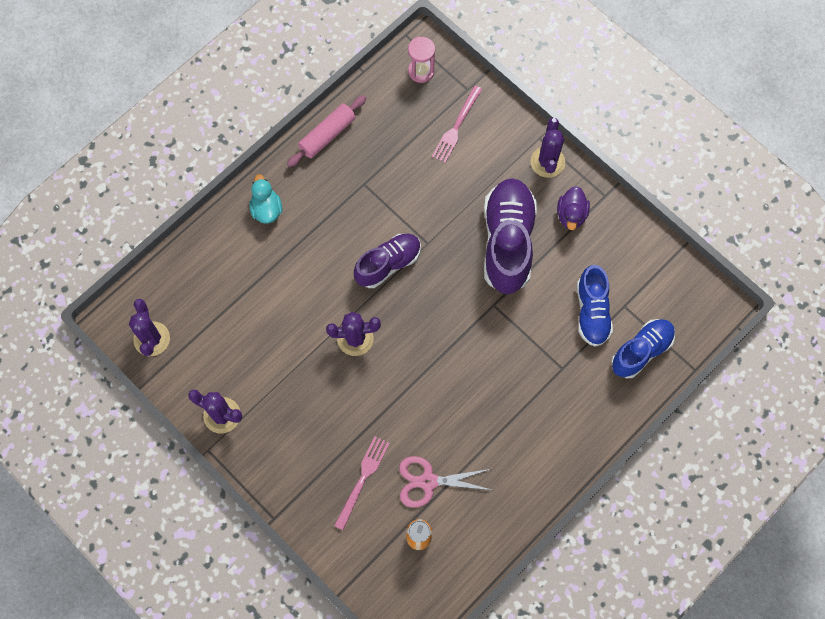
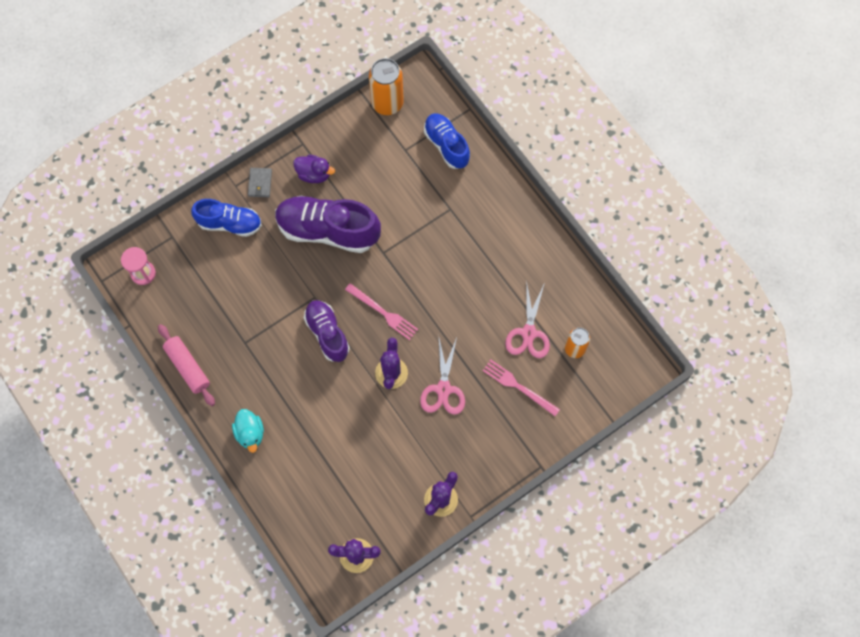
camera: 80 degrees left, 0 degrees up
(266, 209) = (250, 433): turquoise duck -> turquoise duck turned 105 degrees counterclockwise
(346, 397) = (443, 389): none -> pink scissors
(456, 126) = (207, 253): pink fork -> pink fork (383, 313)
(547, 162) = (260, 183): purple cactus -> grey wallet
(592, 312) = (405, 176): blue shoe -> blue shoe (230, 223)
(678, 276) = (387, 103): none -> orange can

